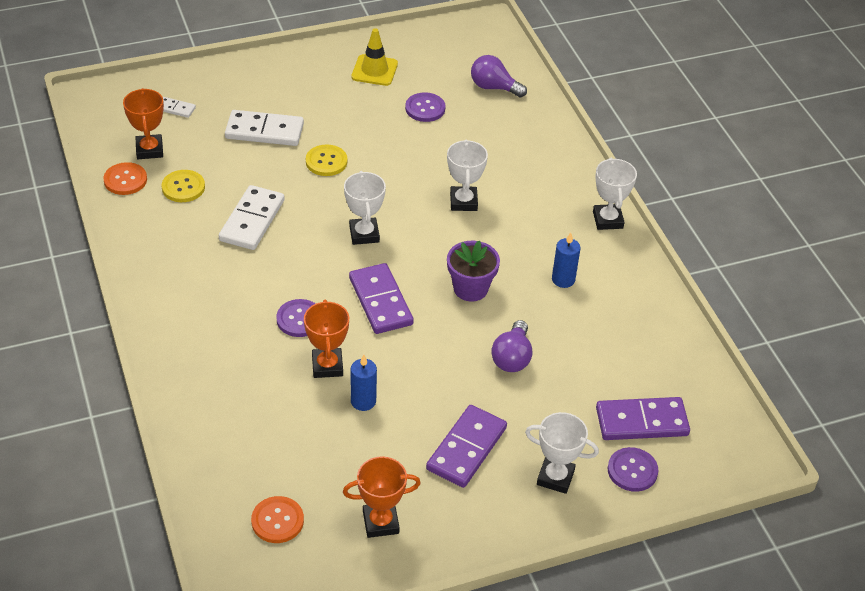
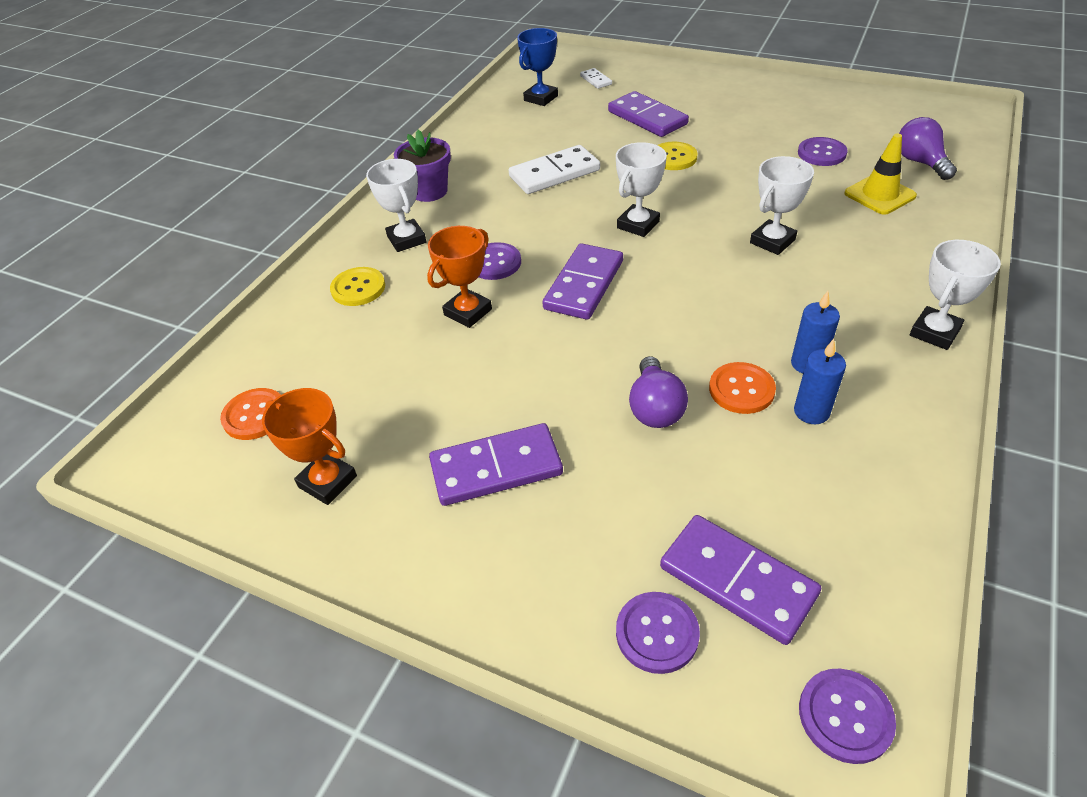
camera: 50 degrees right, 0 degrees up
(125, 180) = (497, 110): orange button -> orange button (741, 389)
(149, 150) = (541, 98): orange trophy -> blue trophy
(183, 187) = (532, 130): yellow button -> yellow button (358, 288)
(264, 131) = (647, 118): white domino -> purple domino
(363, 401) = (458, 360): blue candle -> blue candle (811, 412)
(374, 70) = (804, 110): yellow traffic cone -> yellow traffic cone (879, 195)
(470, 288) = (688, 319): purple flower pot -> purple flower pot (429, 191)
(512, 358) = (655, 408): purple light bulb -> purple light bulb turned 60 degrees counterclockwise
(555, 477) = (552, 569): white trophy -> white trophy (406, 239)
(734, 448) = (845, 716): none -> purple button

